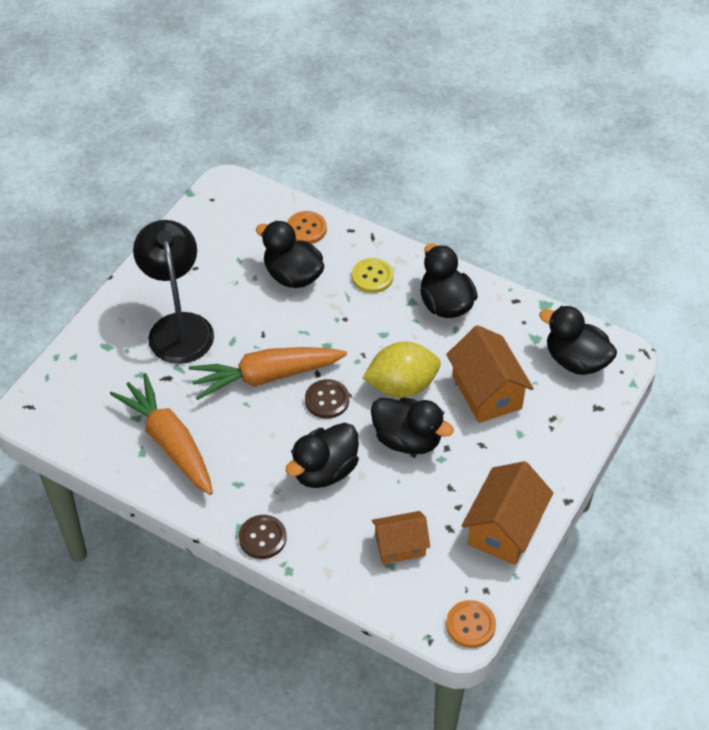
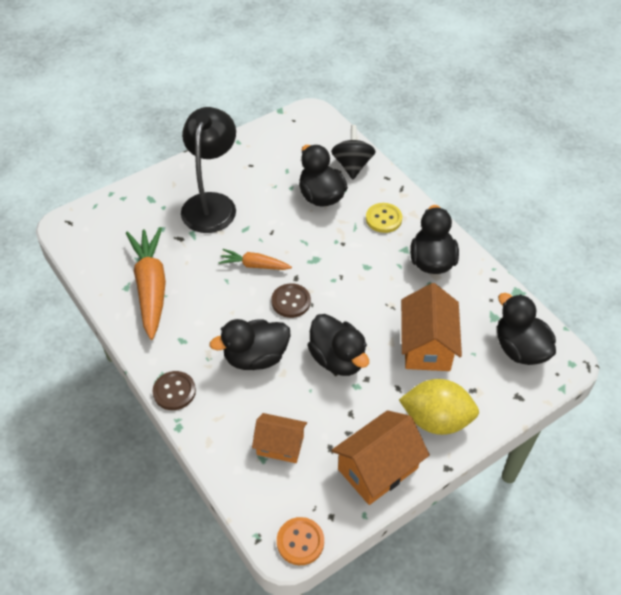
camera: 25 degrees right, 0 degrees up
(266, 376) = (254, 265): orange carrot -> orange carrot, size x0.54
(306, 229) = (352, 165): orange button -> black spinning top
(401, 386) = (358, 313): yellow lemon -> yellow lemon (436, 420)

